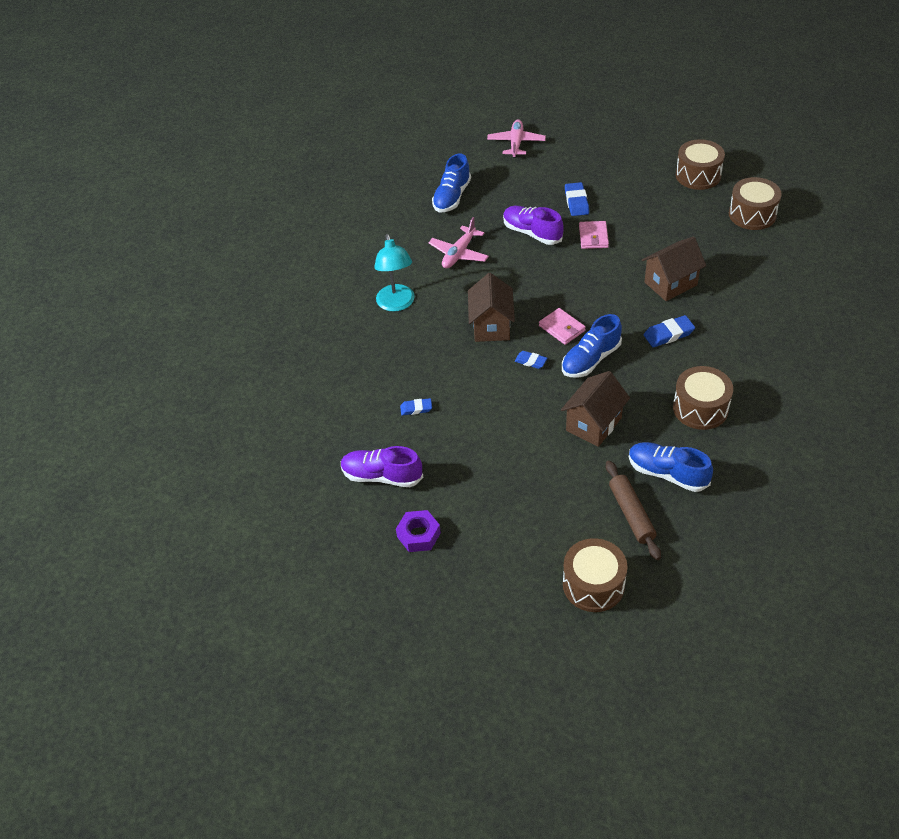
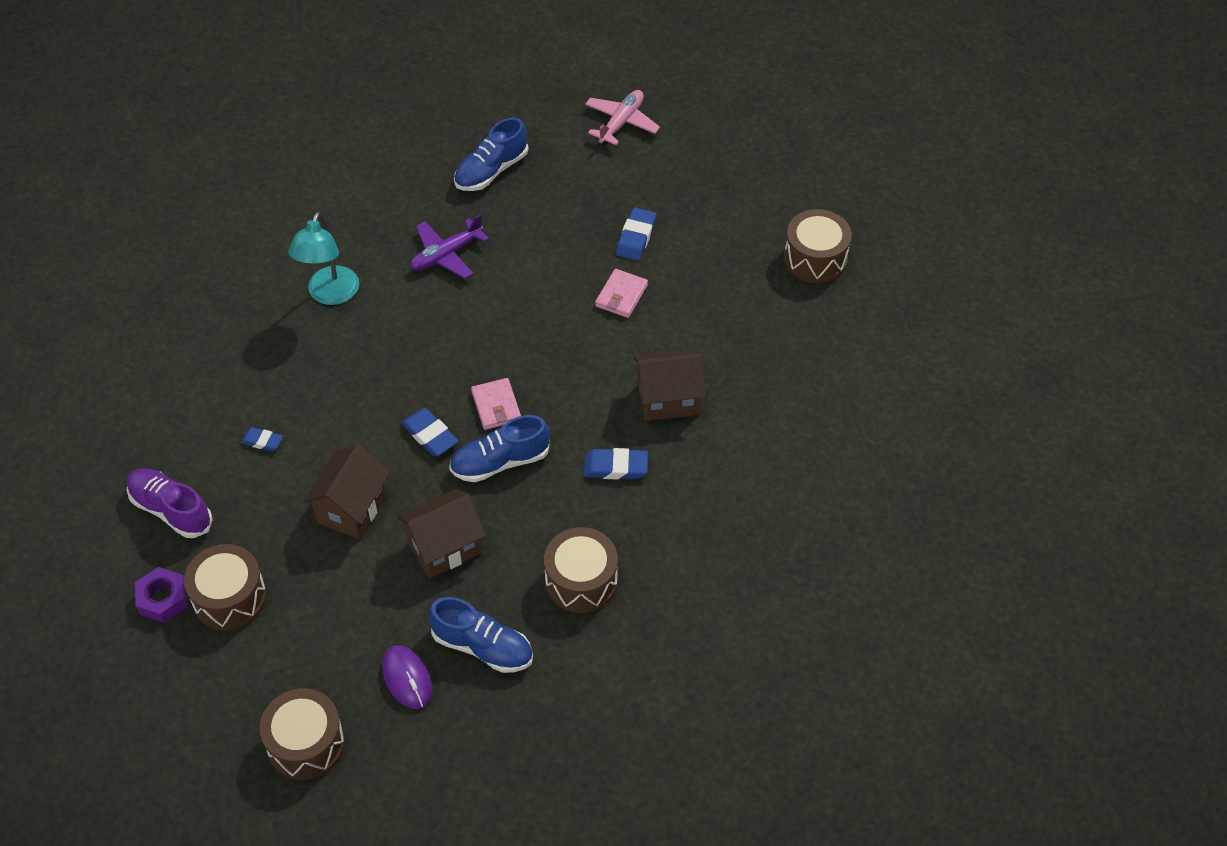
camera: 20 degrees right, 5 degrees up
(459, 254) = (446, 254): pink plane -> purple plane
(491, 326) = (417, 369): brown house -> brown house (352, 508)
(530, 361) = (430, 435): blue eraser -> blue eraser, size x1.56
(532, 233) = (552, 260): purple shoe -> none
(631, 514) = (407, 678): brown rolling pin -> purple mouse
(667, 474) = (483, 647): blue shoe -> blue shoe turned 150 degrees clockwise
(752, 214) = (841, 343): brown drum -> brown drum (229, 598)

